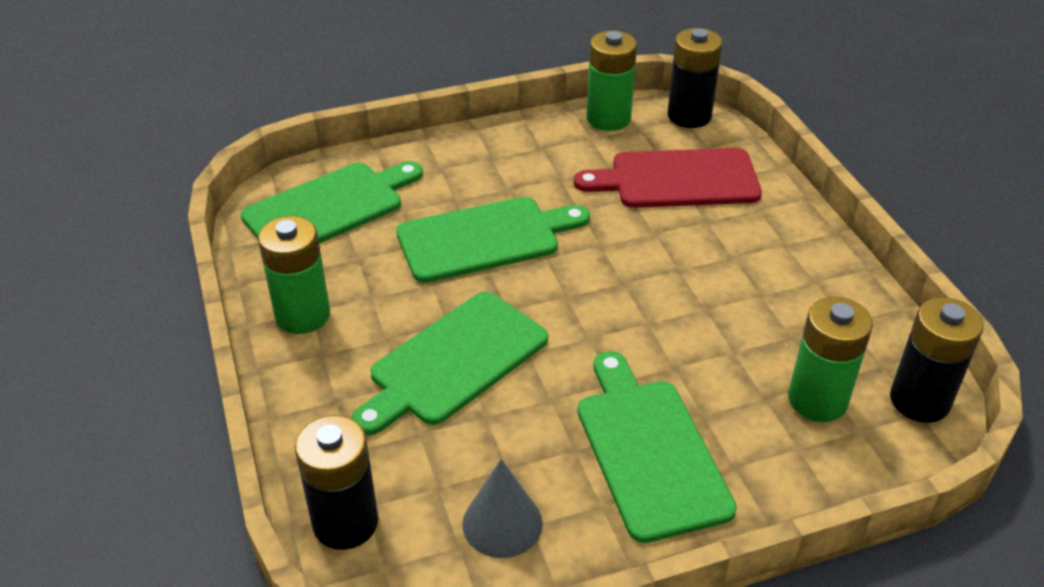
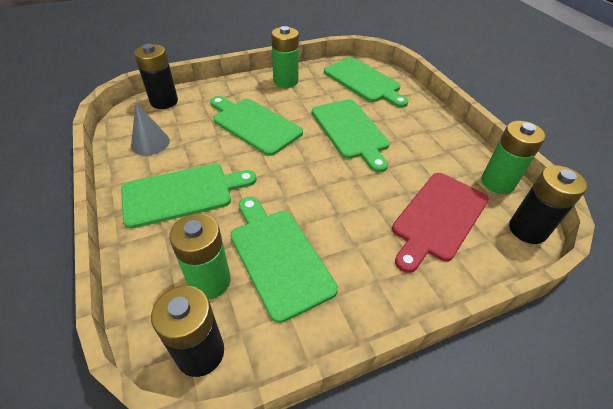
camera: 85 degrees right, 5 degrees up
(677, 179) = (438, 218): red cutting board -> red cutting board turned 135 degrees counterclockwise
(764, 330) = (278, 257): none -> green cutting board

